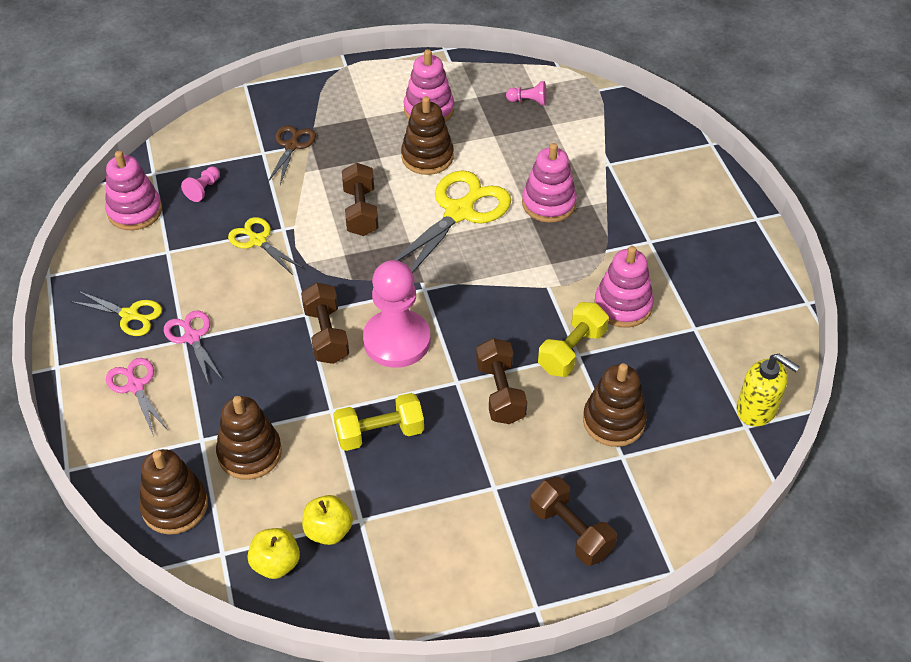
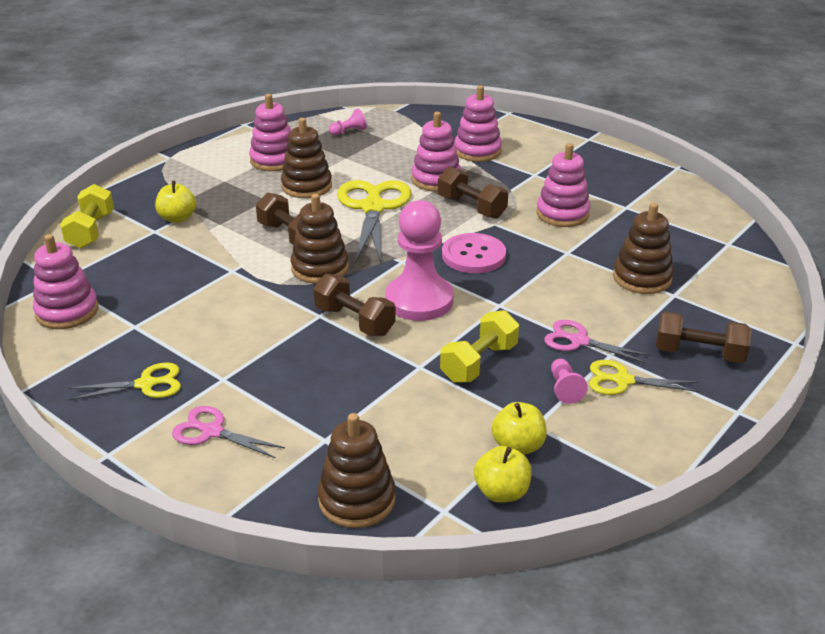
camera: 35 degrees left, 15 degrees down
(192, 337) = (230, 373): pink scissors -> pink scissors (579, 341)
(203, 189) = (123, 273): pink pawn -> pink pawn (564, 388)
(250, 453) = (382, 428): brown stacking toy -> brown stacking toy (320, 268)
(258, 241) = (217, 286): yellow scissors -> yellow scissors (623, 381)
(292, 146) = (177, 218): brown scissors -> yellow apple
(490, 314) = (473, 255): none -> pink button
(500, 392) = (540, 297): brown dumbbell -> brown dumbbell (471, 207)
(571, 351) = (560, 252): yellow dumbbell -> yellow dumbbell (91, 231)
(625, 184) = (477, 151): none -> pink stacking toy
(757, 409) = (723, 232): yellow soap dispenser -> none

